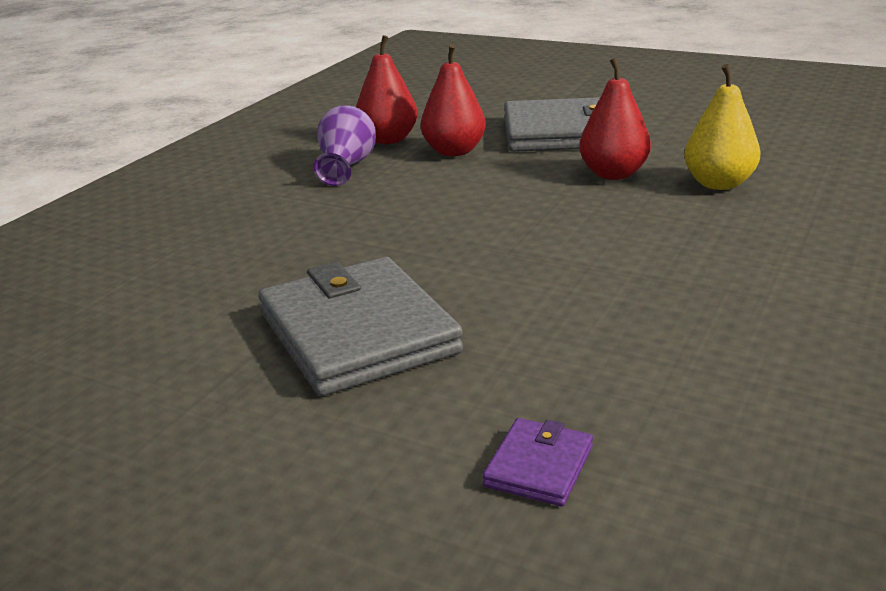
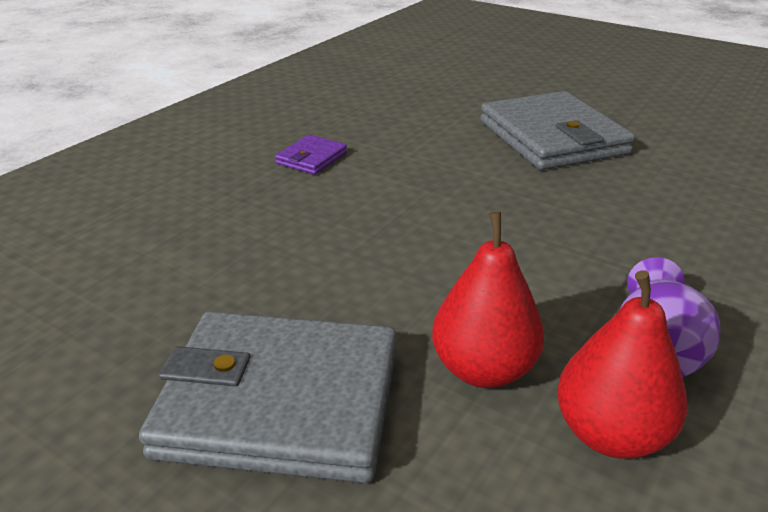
camera: 175 degrees left, 5 degrees up
(539, 466) = (446, 81): purple wallet -> purple wallet (311, 158)
(613, 174) = (276, 278): red pear -> none
(718, 184) = (173, 245): yellow pear -> none

